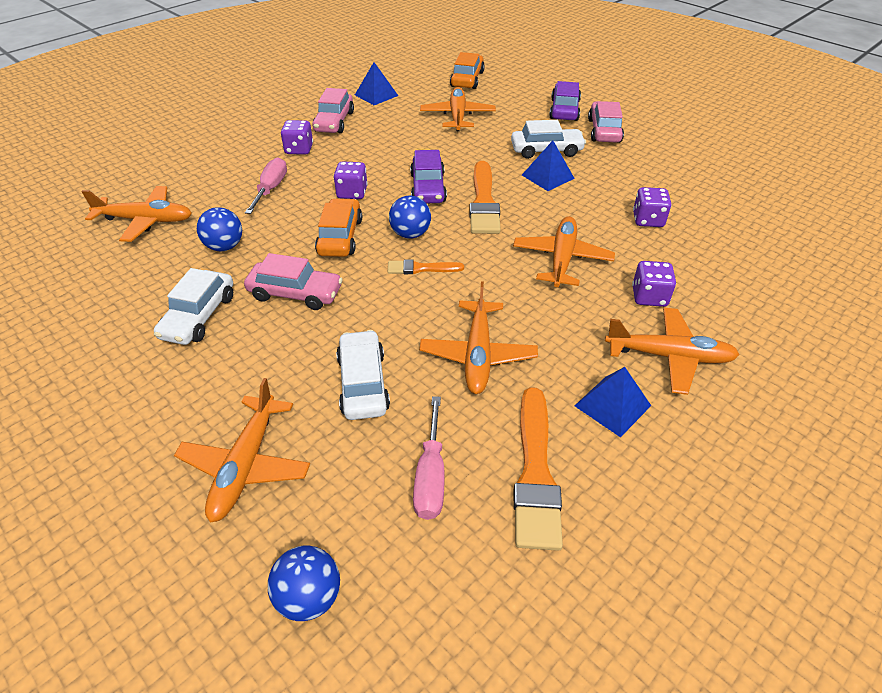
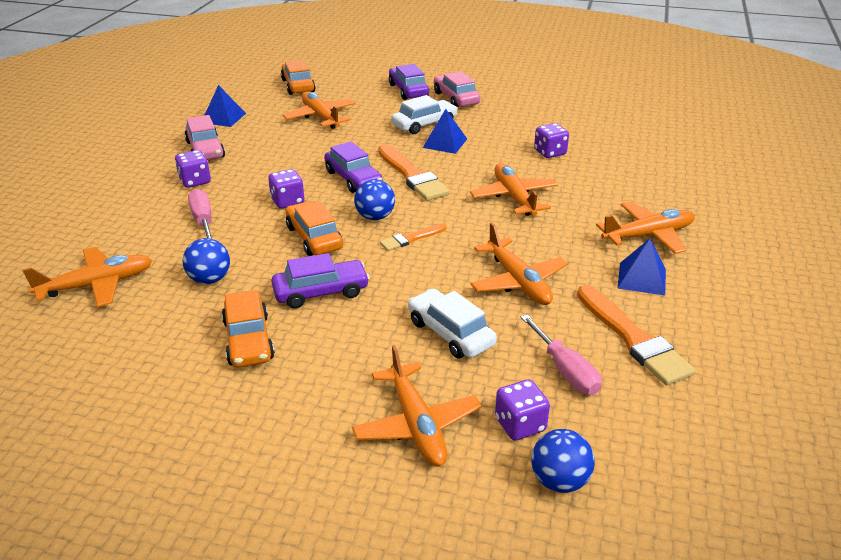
camera: 30 degrees left, 10 degrees down
(199, 316) = (248, 340): white car -> orange car
(295, 293) = (321, 292): pink car -> purple car
(649, 297) = (599, 203): purple dice -> purple dice (520, 425)

